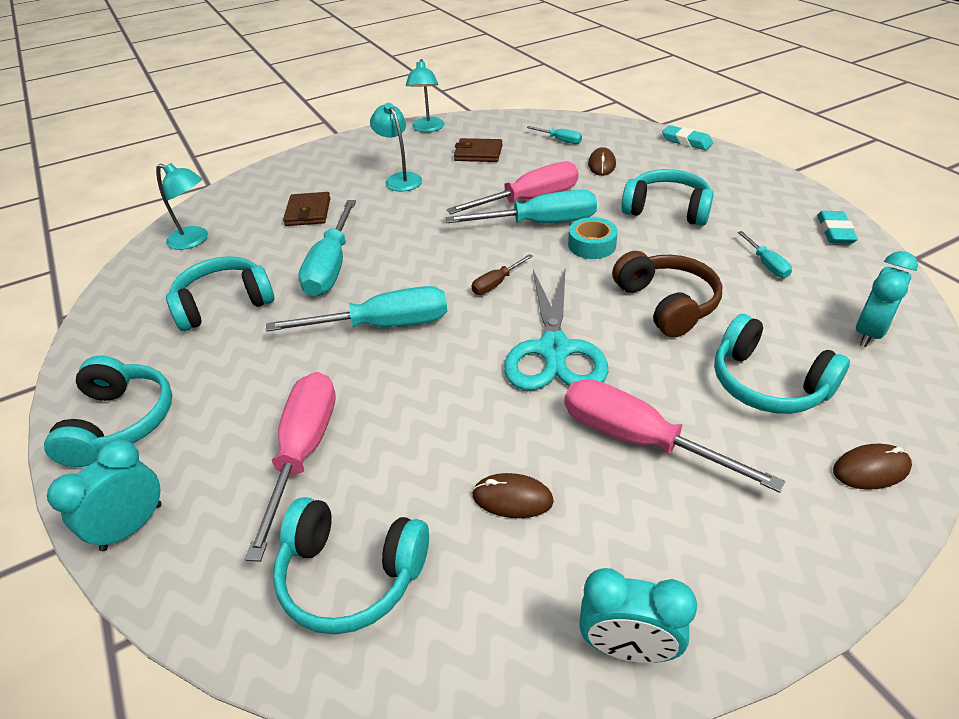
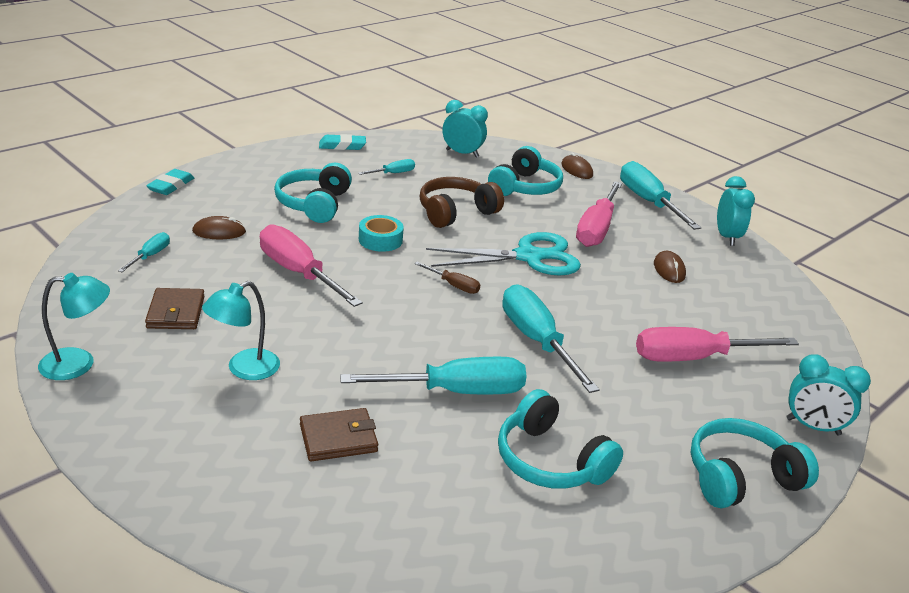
camera: 110 degrees left, 10 degrees down
(195, 240) = (429, 540): turquoise lamp -> none
(351, 575) = (761, 320): turquoise headphones -> none
(540, 223) = (346, 266): turquoise screwdriver -> turquoise screwdriver (648, 202)

